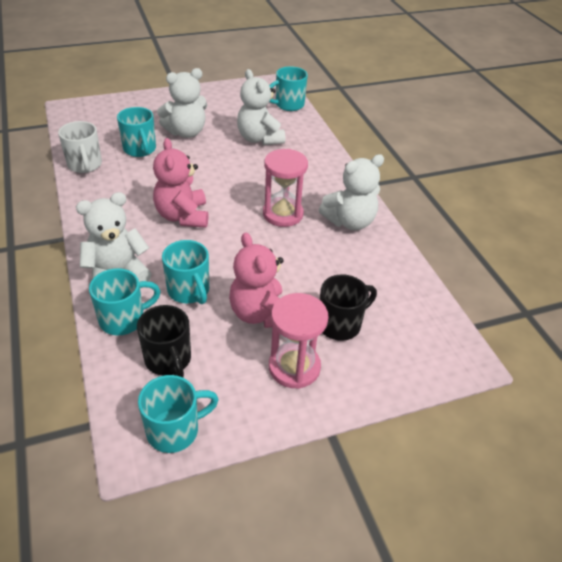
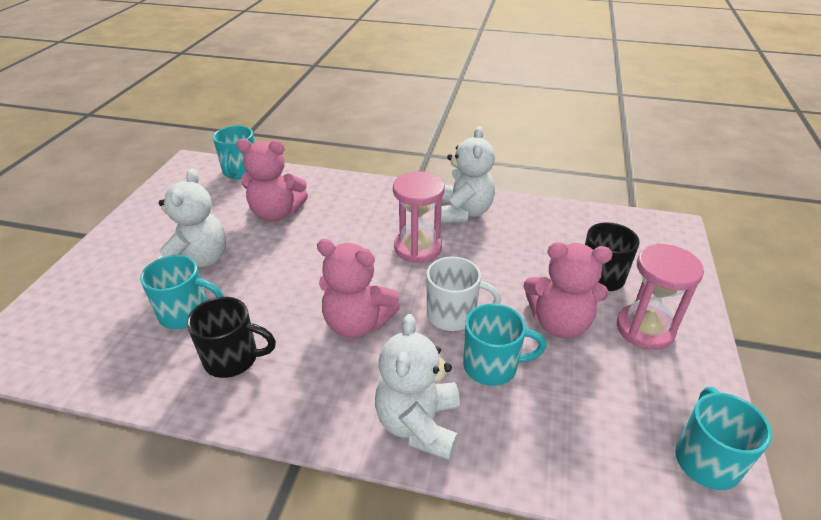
camera: 55 degrees left, 5 degrees down
(85, 165) = (157, 382): white mug -> white mug (453, 315)
(123, 319) = (507, 446): turquoise mug -> none
(168, 360) = (596, 426): black mug -> black mug (233, 359)
(259, 139) = (276, 213): white teddy bear -> pink teddy bear

